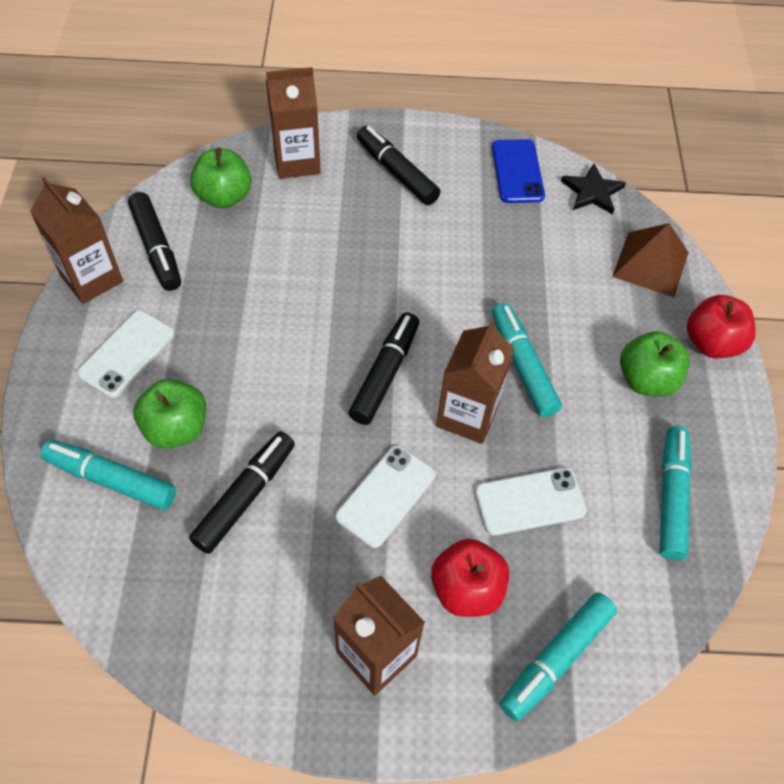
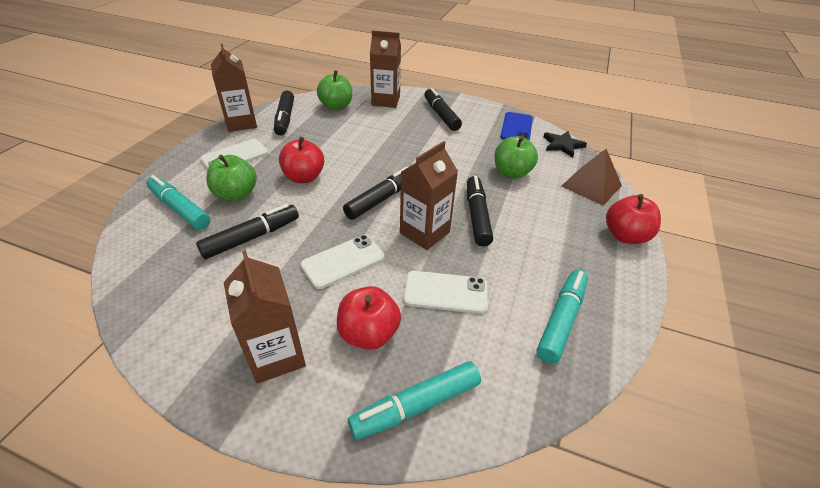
camera: 20 degrees right, 15 degrees down
(256, 365) = (304, 177): none -> red apple
(523, 365) = (477, 216): turquoise marker -> black marker
(646, 380) = (566, 244): green apple -> green apple (511, 173)

